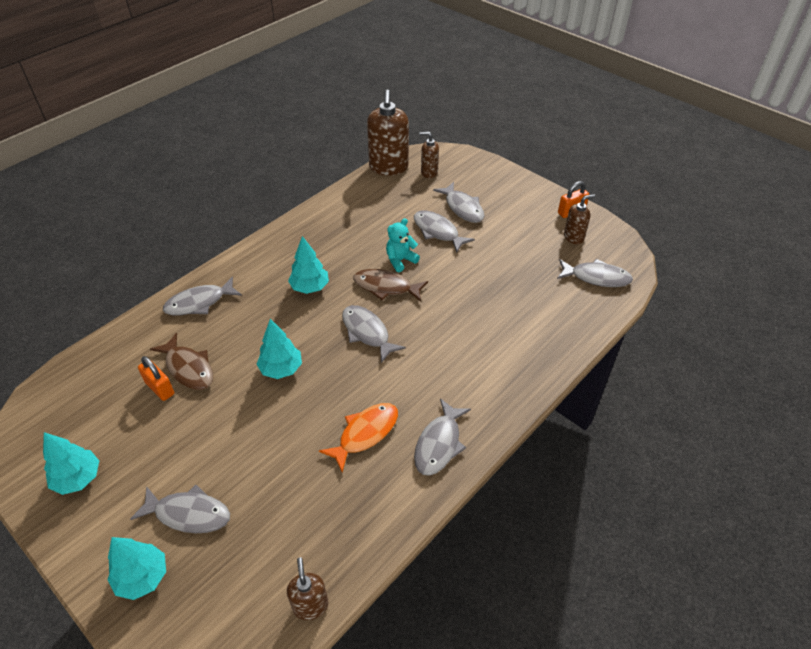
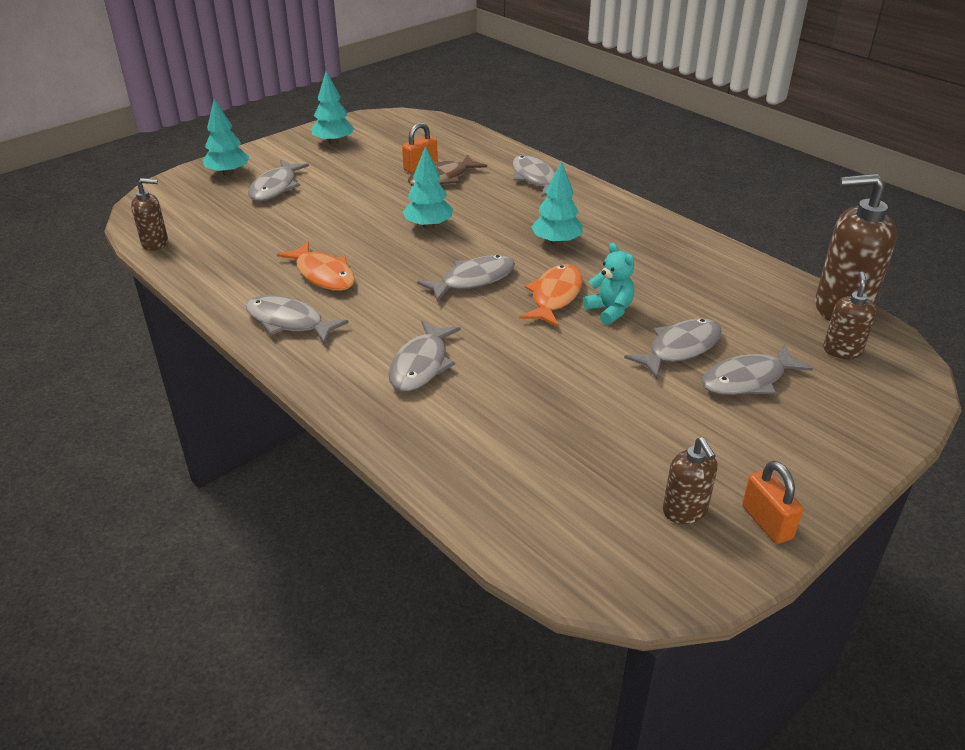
camera: 95 degrees right, 10 degrees down
(386, 287) = (555, 296): brown fish -> orange fish
(596, 277) = (570, 522): grey fish -> grey fish (421, 365)

